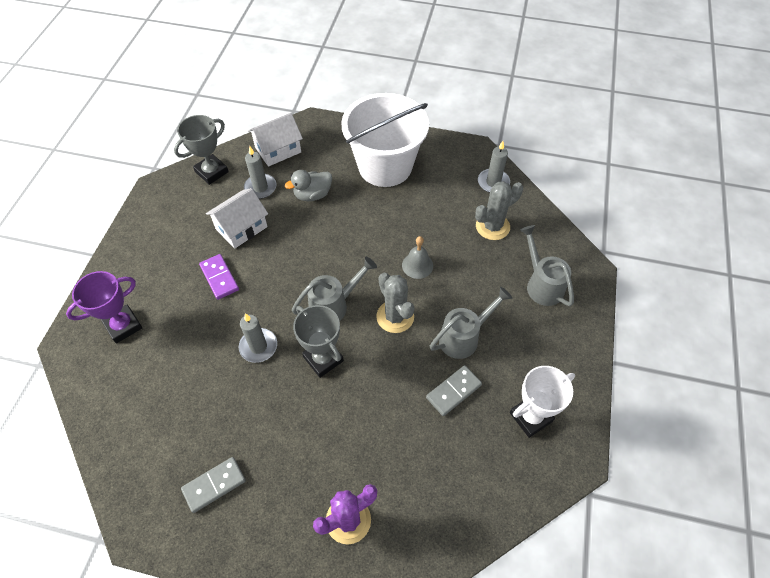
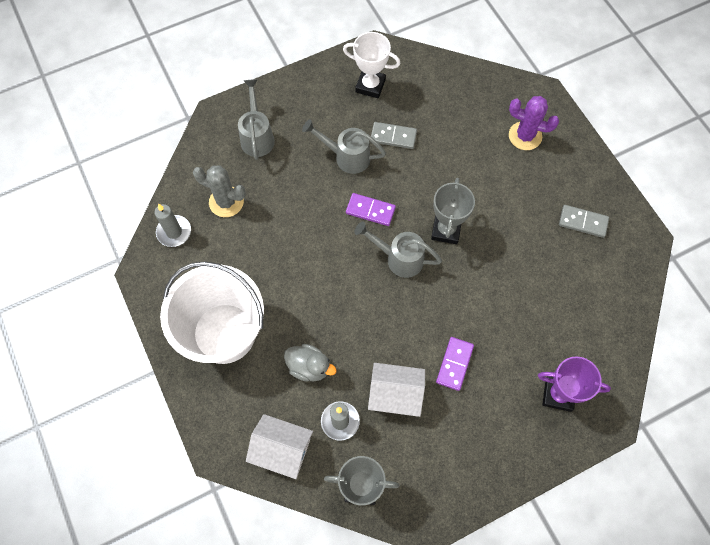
camera: 130 degrees left, 10 degrees up
(258, 346) = (478, 280): grey candle -> none
(395, 316) = (370, 210): grey cactus -> purple domino
(417, 265) = (311, 228): grey bell -> none
(542, 284) = (257, 137): grey watering can -> grey watering can turned 150 degrees clockwise

